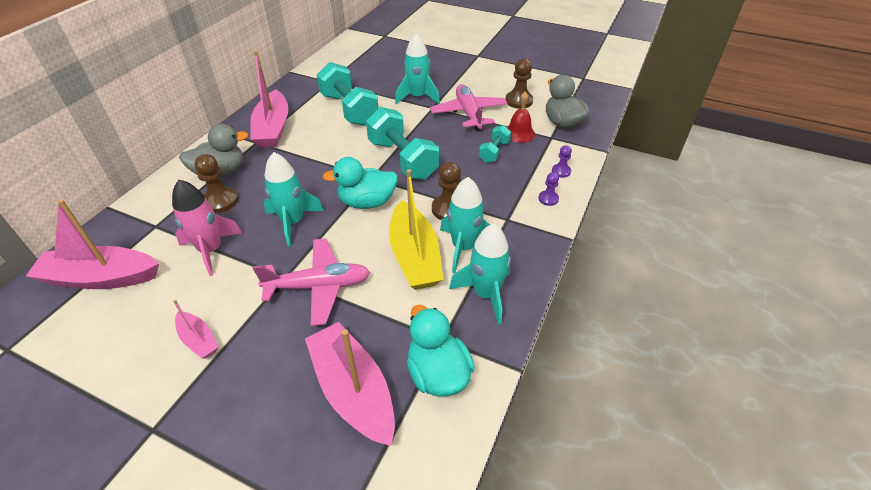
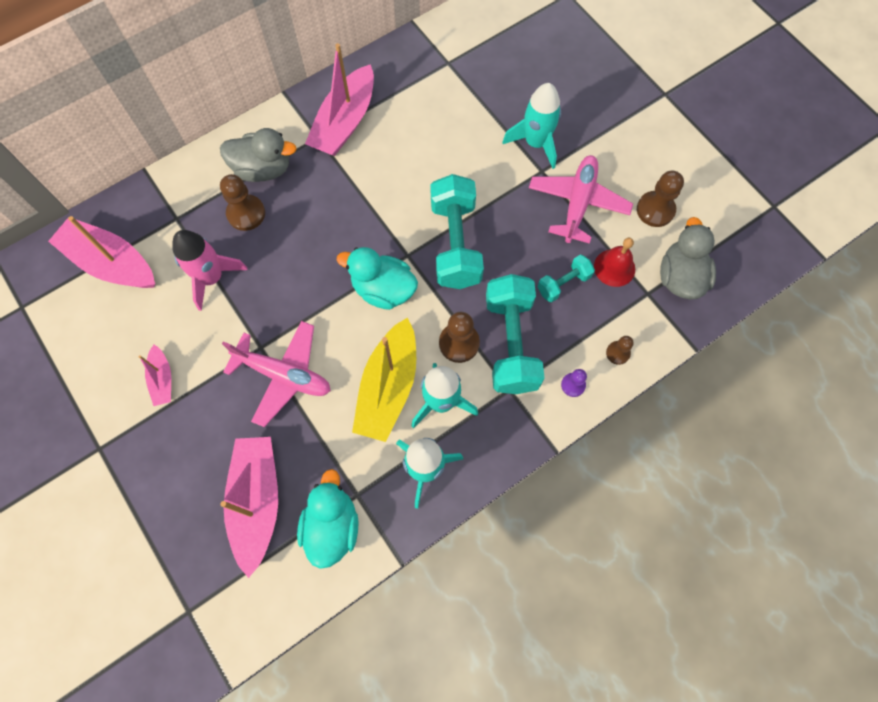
camera: 30 degrees right, 25 degrees up
(293, 222) = (299, 280): turquoise rocket -> none
(349, 109) = (443, 128): turquoise dumbbell -> turquoise dumbbell (511, 343)
(561, 171) = (618, 353): purple pawn -> brown pawn

